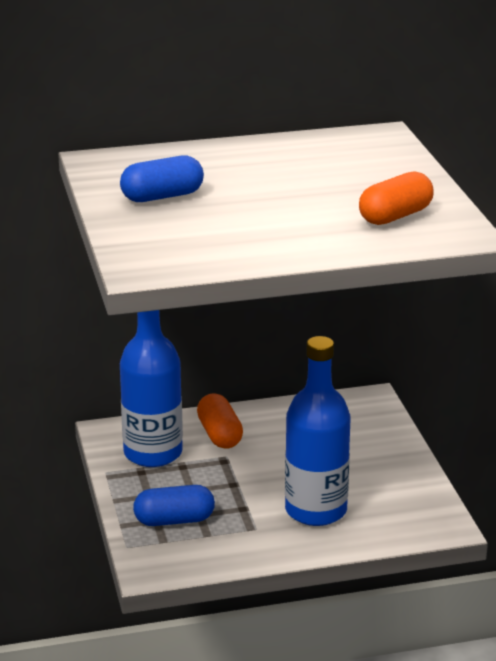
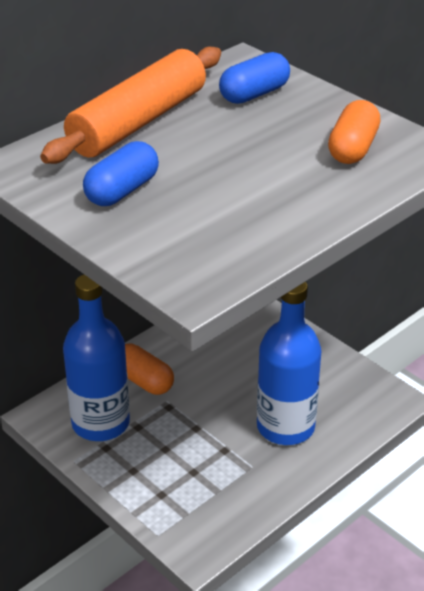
camera: 30 degrees left, 10 degrees up
(174, 520) = (177, 488): blue capsule -> blue capsule (254, 94)
(233, 155) = (138, 122): none -> orange rolling pin

